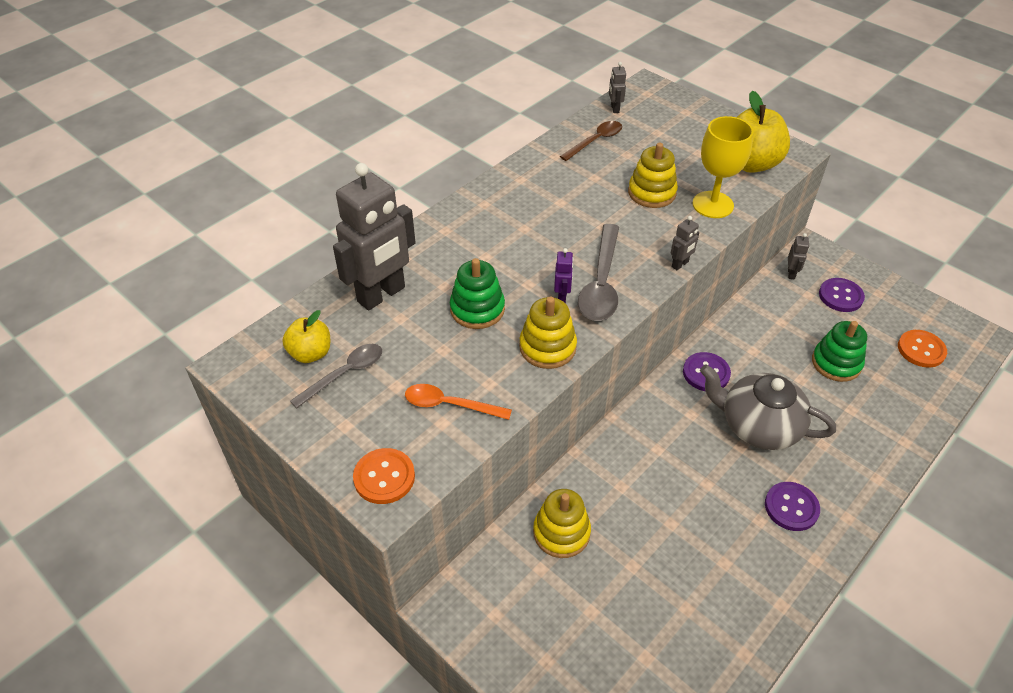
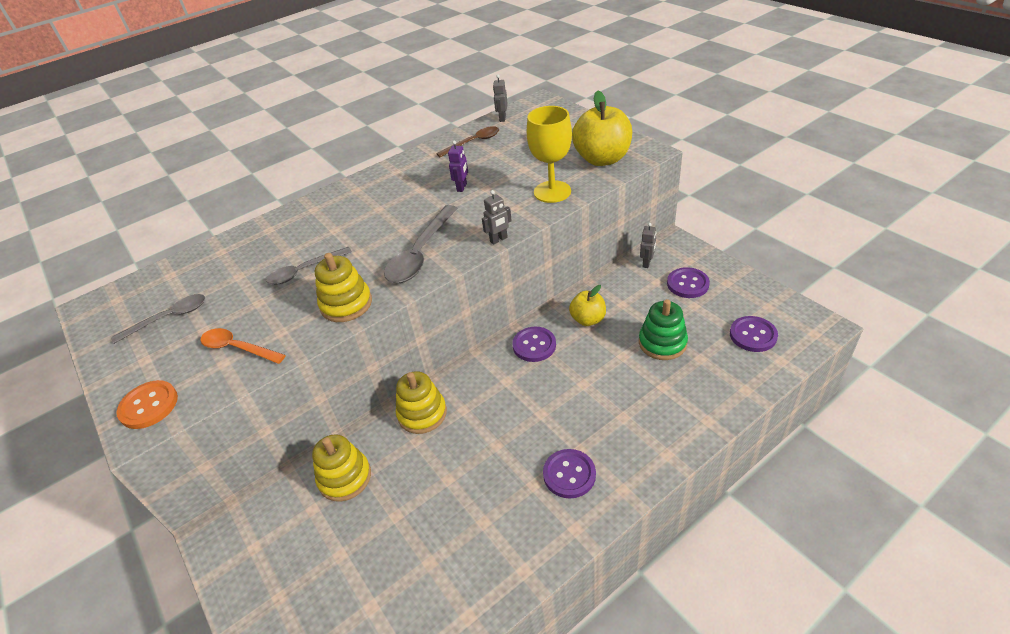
camera: 15 degrees right, 5 degrees down
(310, 353) = (152, 301): yellow apple -> yellow apple (588, 319)
(382, 295) = (234, 257): grey robot -> none
(477, 309) = (304, 271): green stacking toy -> grey spoon
(562, 297) = (381, 263): purple robot -> purple robot (462, 187)
(652, 193) = (502, 182): yellow stacking toy -> yellow stacking toy (422, 413)
(758, 426) = (565, 395): grey teapot -> none
(921, 350) = (753, 335): orange button -> purple button

